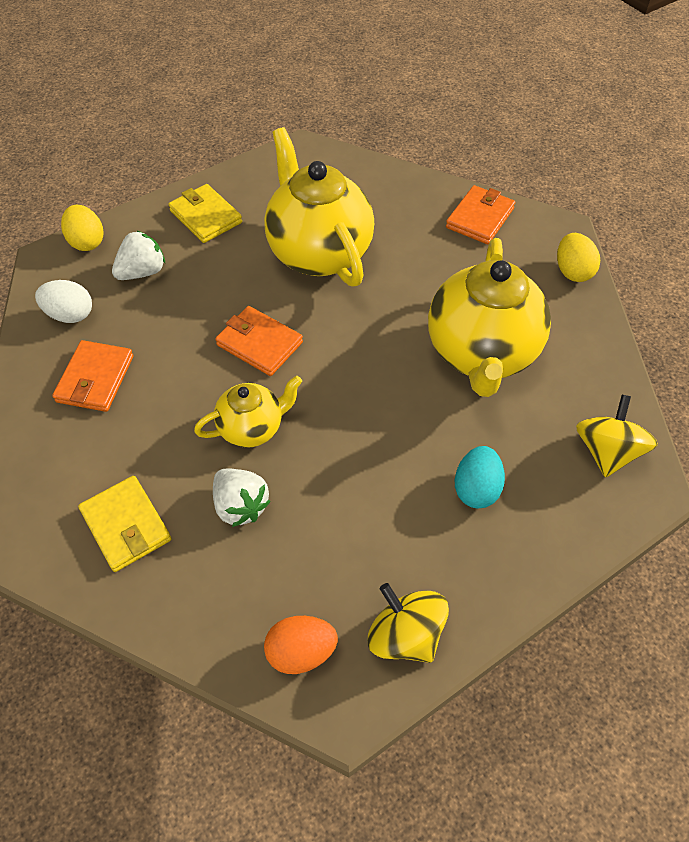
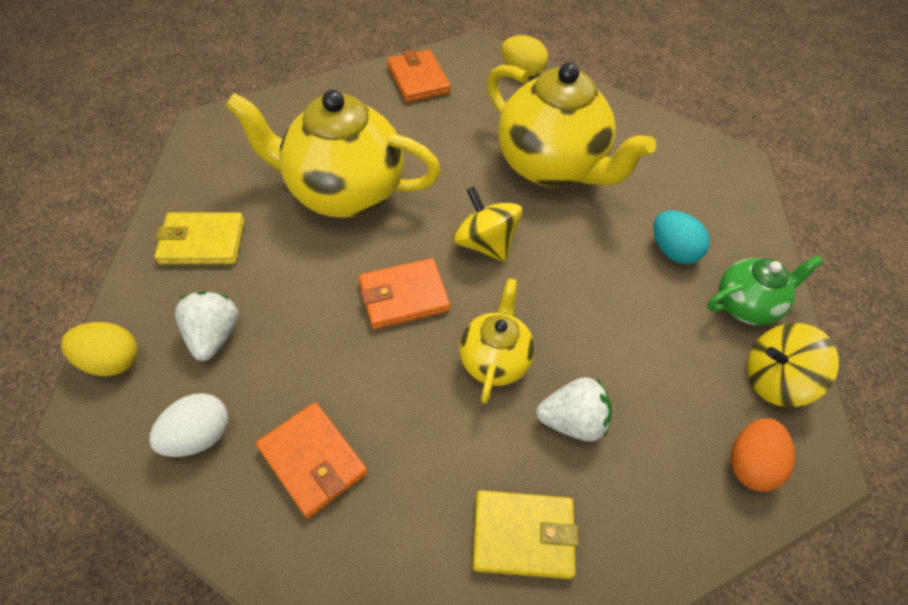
camera: 55 degrees left, 0 degrees up
(469, 575) = (746, 305): none -> green teapot
(606, 451) = (693, 161): yellow spinning top -> yellow spinning top (485, 243)

